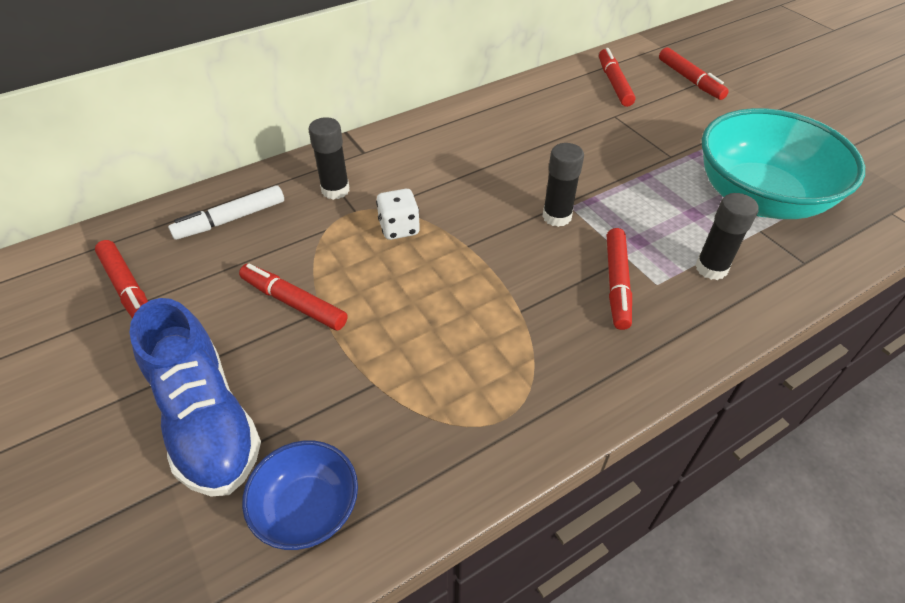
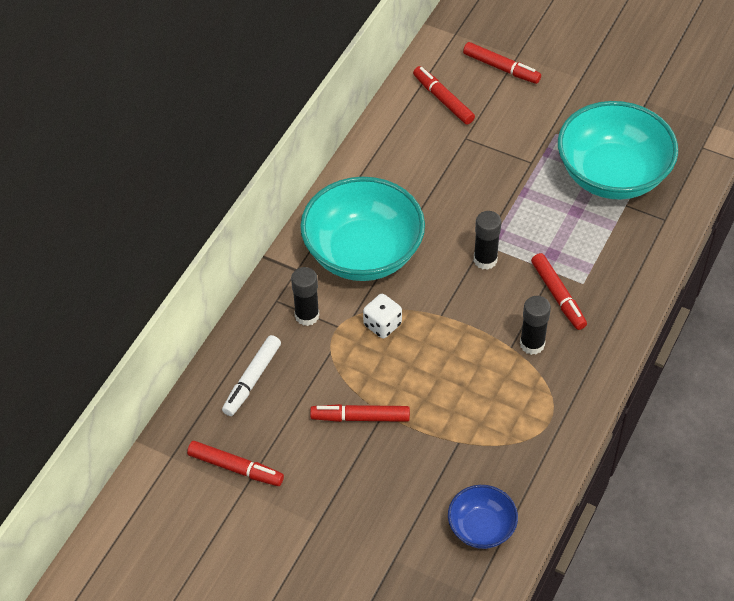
camera: 30 degrees left, 5 degrees up
(206, 419) = (378, 516): blue shoe -> none
(436, 163) = (363, 253): none -> turquoise bowl
(711, 268) = (610, 253): black glue stick -> black glue stick (532, 344)

